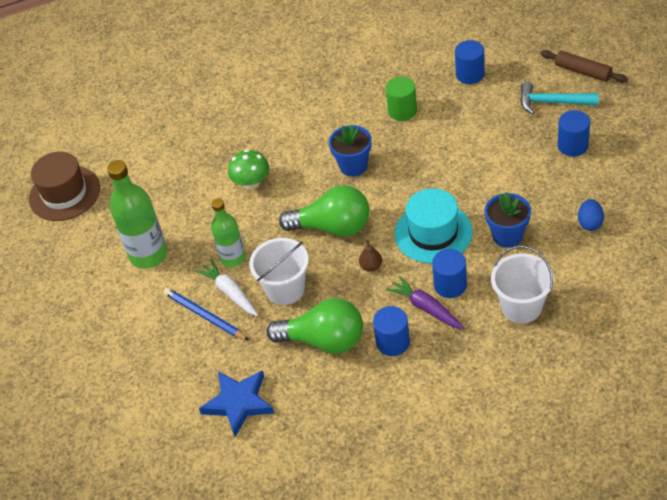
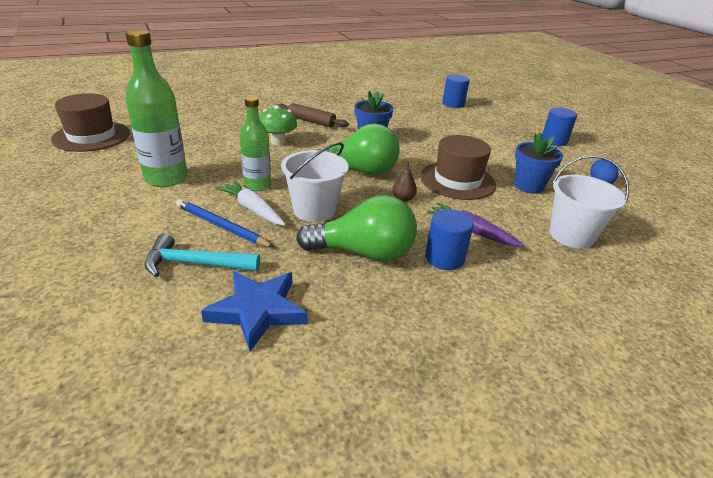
camera: 15 degrees left, 15 degrees down
(402, 111) = (405, 115): green cylinder -> none
(433, 233) = (457, 180): turquoise hat -> brown hat
(450, 285) = (489, 216): blue cylinder -> none
(552, 102) = (524, 120): turquoise hammer -> turquoise hammer (195, 264)
(583, 71) = (538, 109): brown rolling pin -> brown rolling pin (311, 121)

